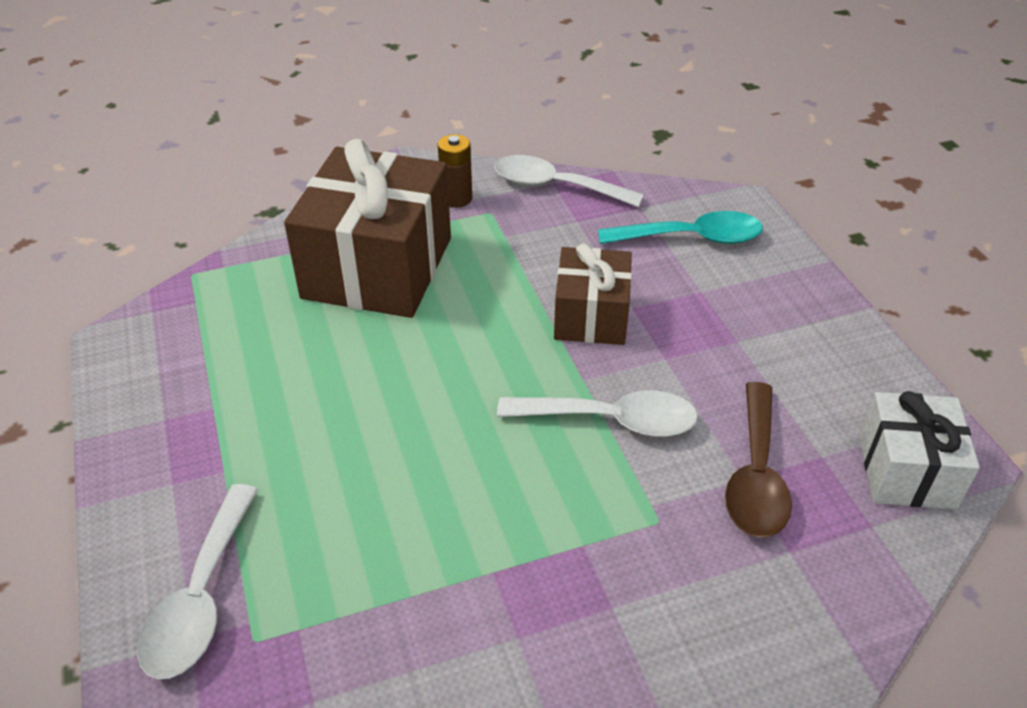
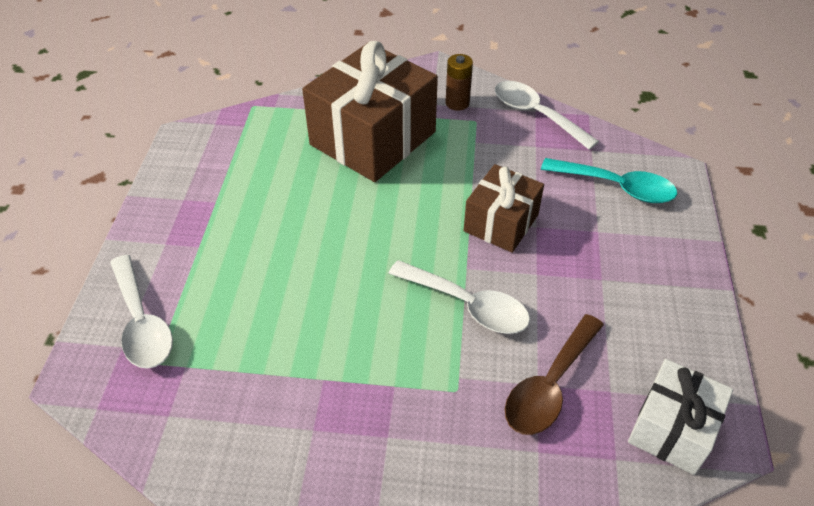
camera: 25 degrees right, 5 degrees up
(201, 597) = (142, 323): white spoon -> white spoon turned 60 degrees counterclockwise

